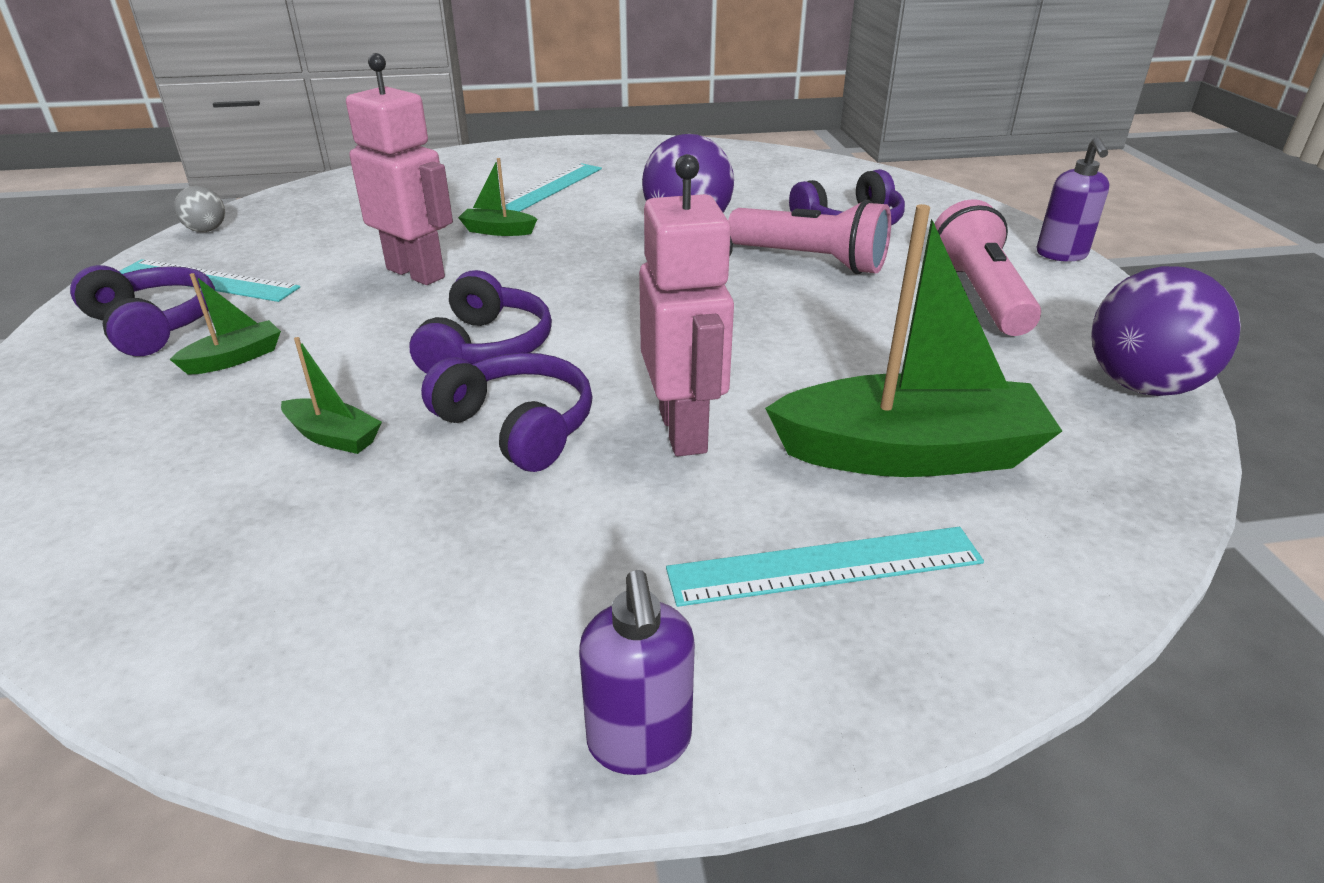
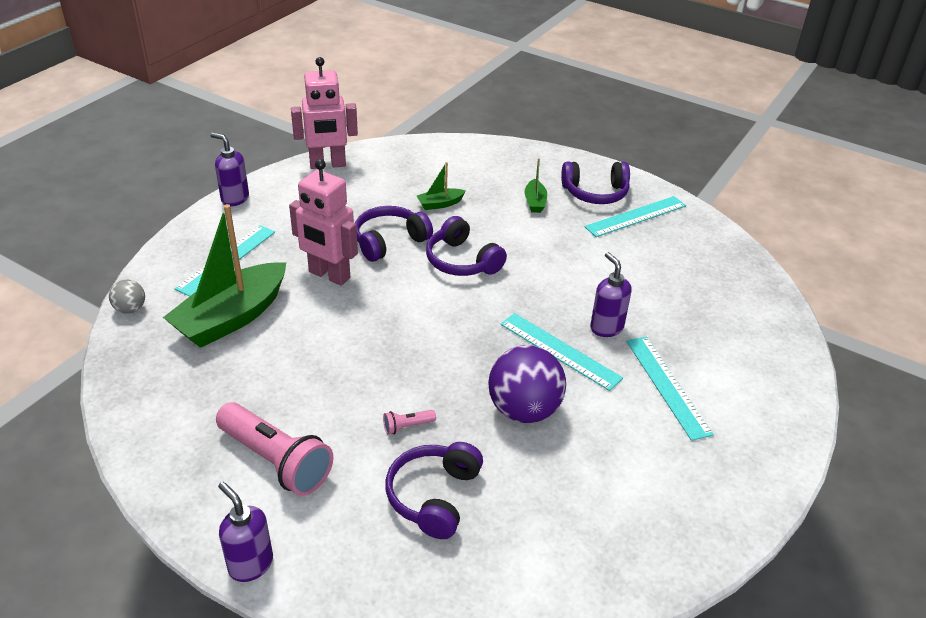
camera: 130 degrees right, 5 degrees up
(206, 230) = (718, 233): grey ball -> grey ball (130, 309)
(416, 273) = (573, 275): pink robot -> pink robot (328, 165)
(498, 231) = (606, 327): green boat -> purple soap dispenser
(517, 426) = (389, 241): purple headphones -> purple headphones turned 150 degrees clockwise
(574, 238) = (559, 350): none -> turquoise ruler
(811, 261) = (407, 426): pink flashlight -> pink flashlight, size x0.41
(1142, 386) = (142, 430): purple ball -> none

